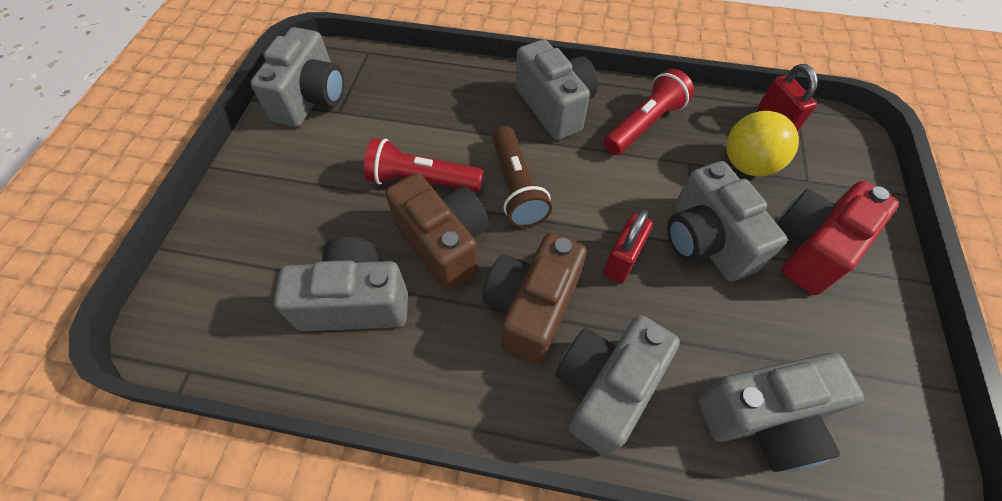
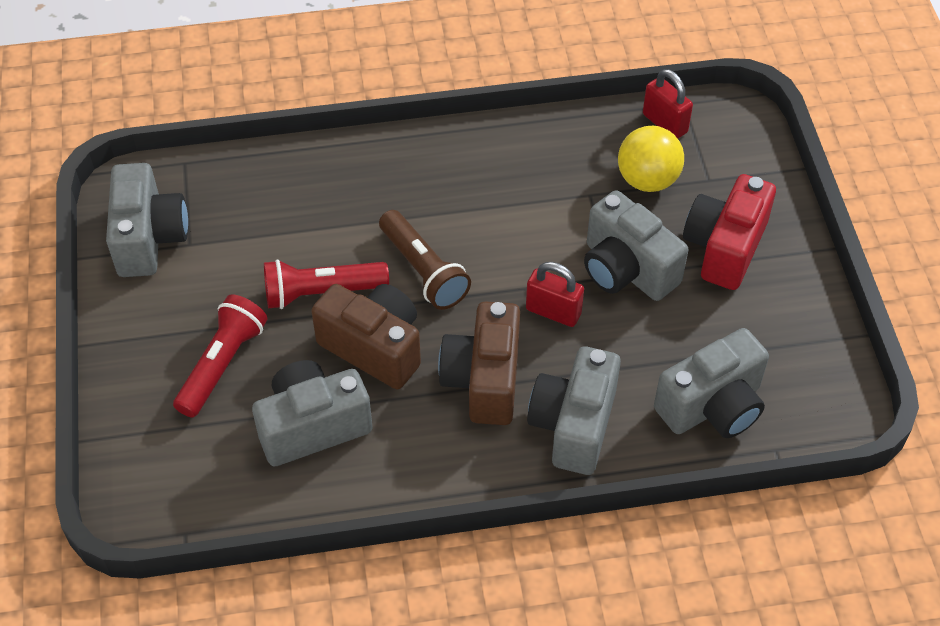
camera: 20 degrees left, 5 degrees down
(555, 107) = (429, 172): grey camera -> none
(622, 260) = (553, 312): red padlock -> red padlock turned 75 degrees counterclockwise
(644, 124) = (531, 165): red flashlight -> red flashlight (222, 364)

